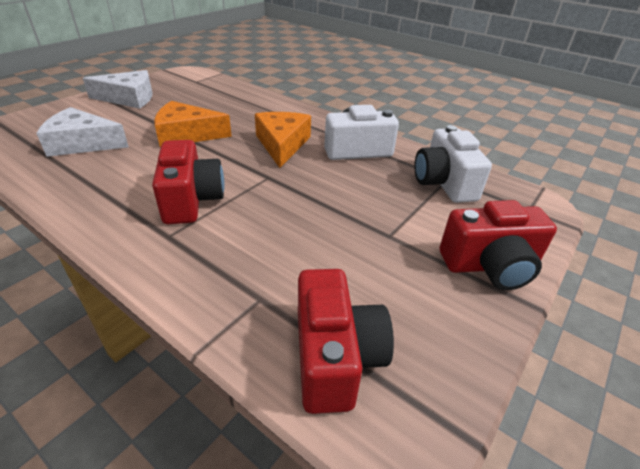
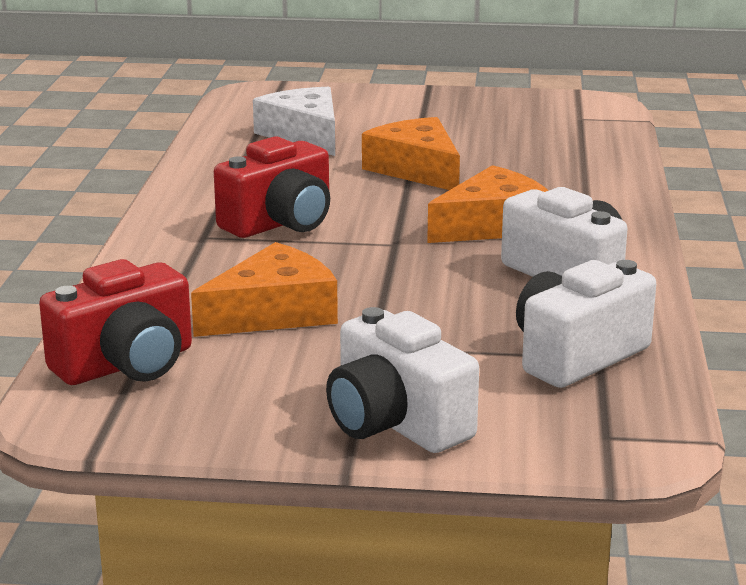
camera: 60 degrees right, 15 degrees down
(129, 98) = (449, 108): white cheese -> none
(314, 253) = (273, 313): none -> orange cheese
(490, 266) = (395, 423): red camera -> white camera

